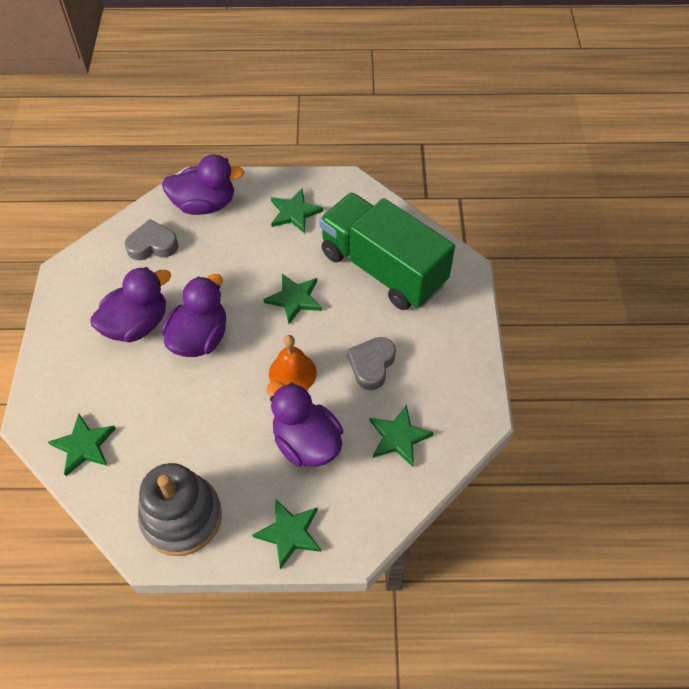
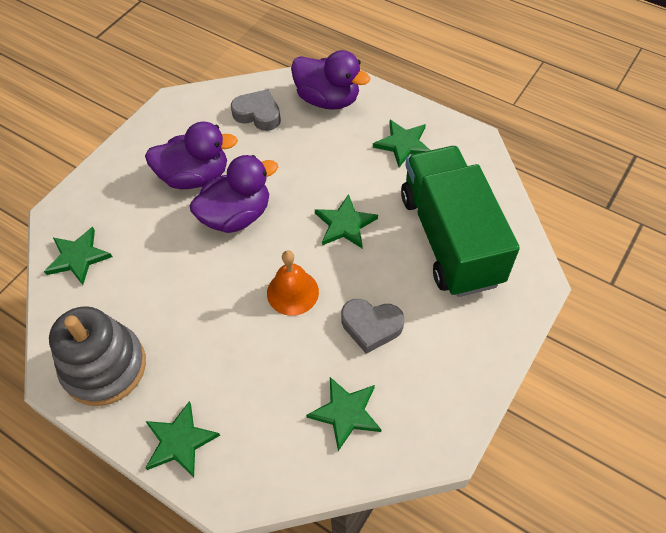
camera: 35 degrees right, 0 degrees up
(306, 442) = (257, 365): purple duck -> none
(371, 365) = (371, 326): grey heart -> grey heart turned 135 degrees counterclockwise

